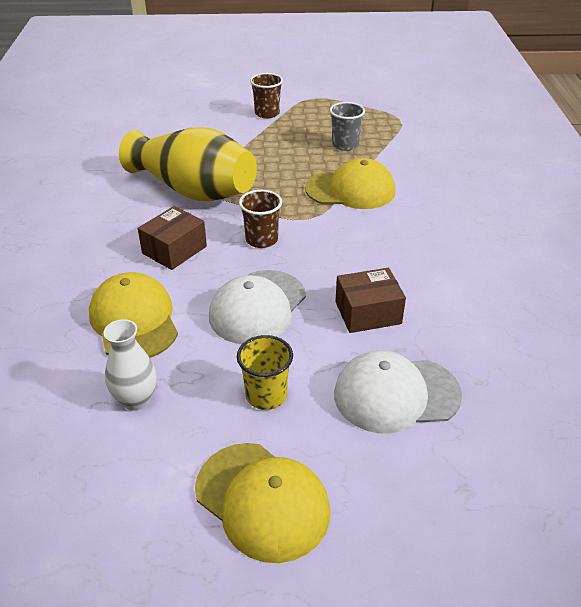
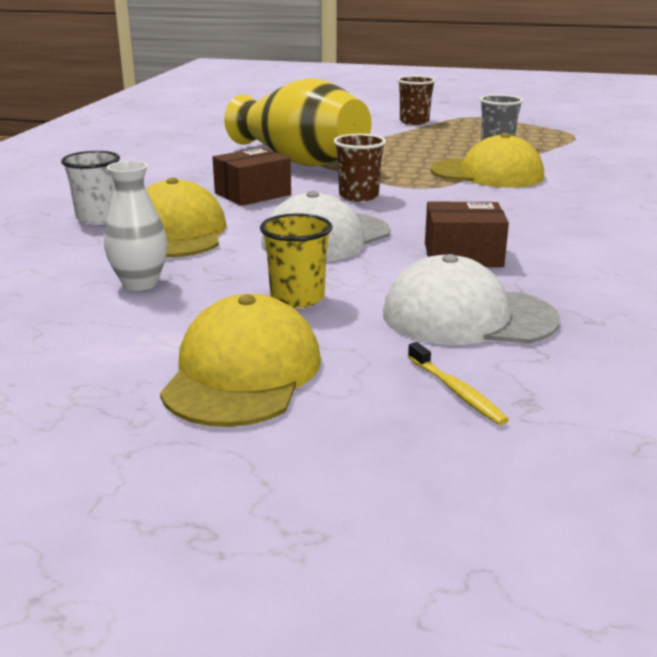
camera: 15 degrees right, 15 degrees down
(58, 309) = (98, 218): none -> white cup
(262, 501) = (243, 373): yellow cap -> yellow cap turned 135 degrees counterclockwise
(416, 488) = (456, 391): none -> yellow toothbrush

